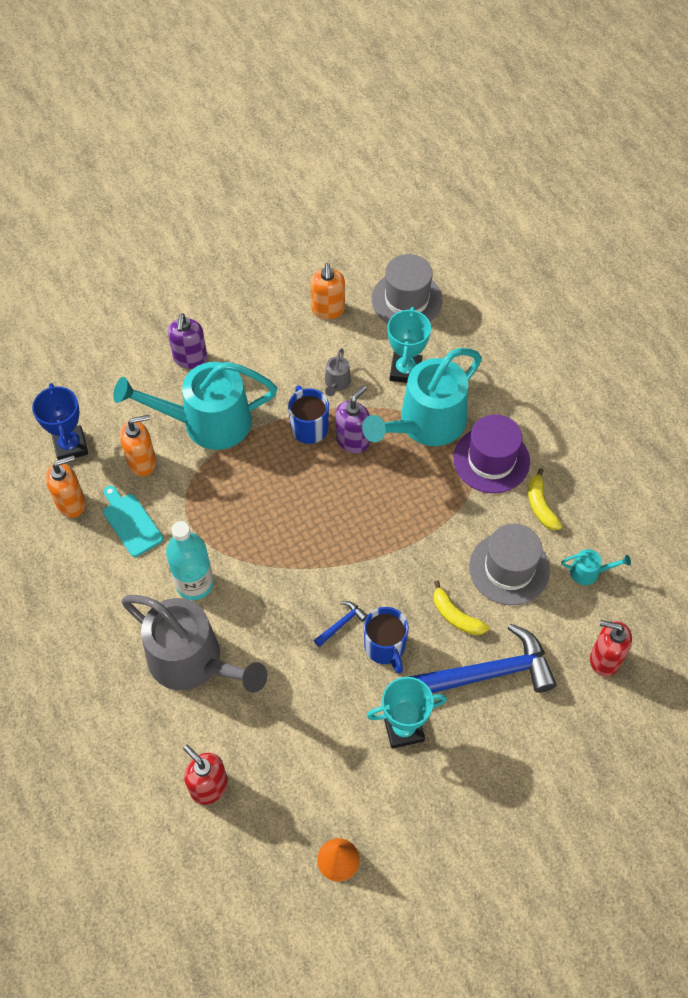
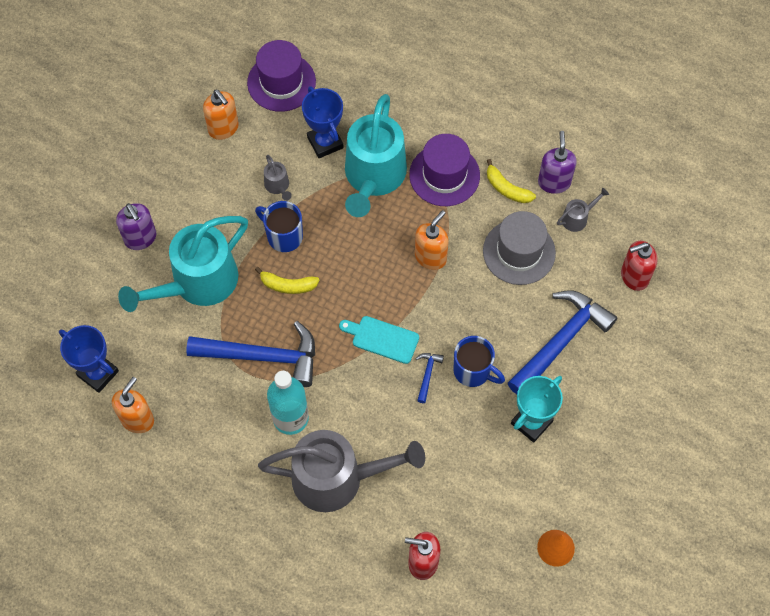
camera: 35 degrees left, 5 degrees up
(131, 522) = (200, 403): turquoise cutting board -> turquoise cutting board (382, 339)
(142, 462) = (169, 348): orange soap dispenser -> orange soap dispenser (430, 257)
(212, 517) = (263, 356): none -> blue hammer
(353, 440) = (326, 225): purple soap dispenser -> purple soap dispenser (554, 182)
(405, 371) = (325, 142): turquoise trophy -> blue trophy
(406, 300) = (281, 82): grey hat -> purple hat
(456, 616) = (507, 313): yellow banana -> yellow banana (288, 285)
(589, 572) = (578, 218): turquoise watering can -> grey watering can

